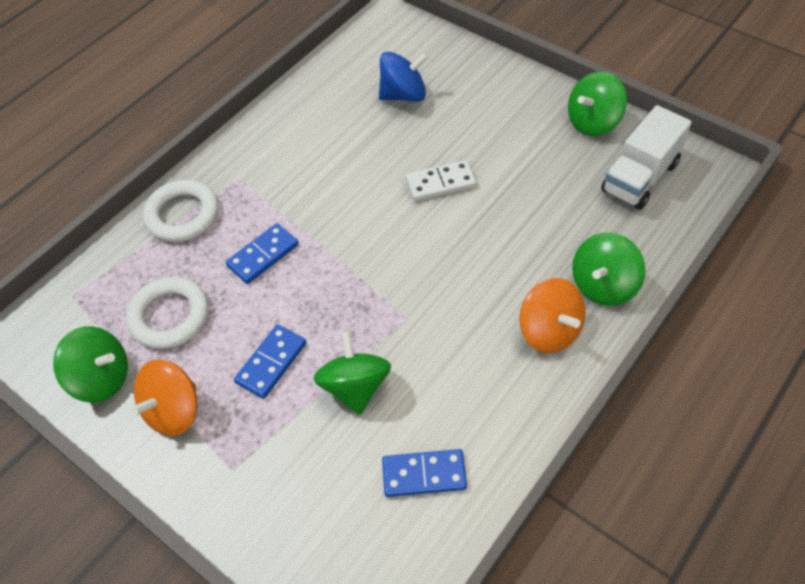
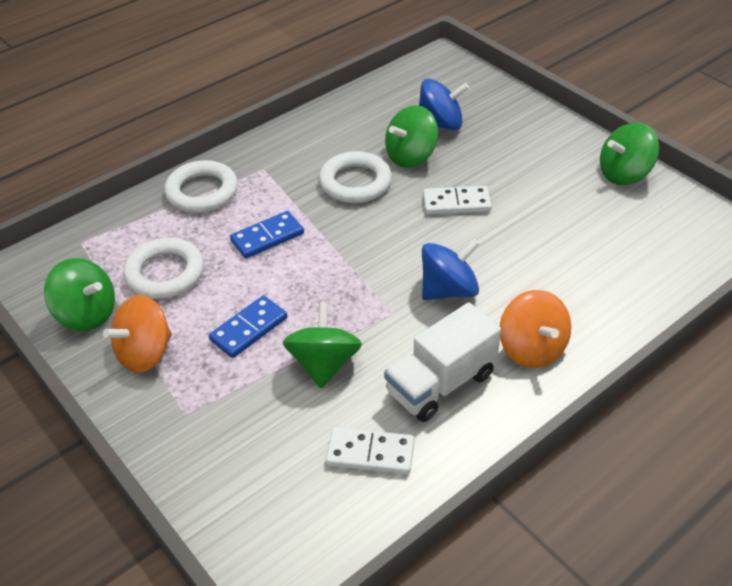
camera: 10 degrees right, 10 degrees down
(335, 177) = (355, 182): none -> white ring
(424, 474) = (370, 453): blue domino -> white domino
(456, 282) = (449, 290): none -> blue spinning top
(603, 285) = (598, 318): green spinning top -> green spinning top (411, 156)
(640, 177) = (660, 229): white truck -> white truck (441, 383)

